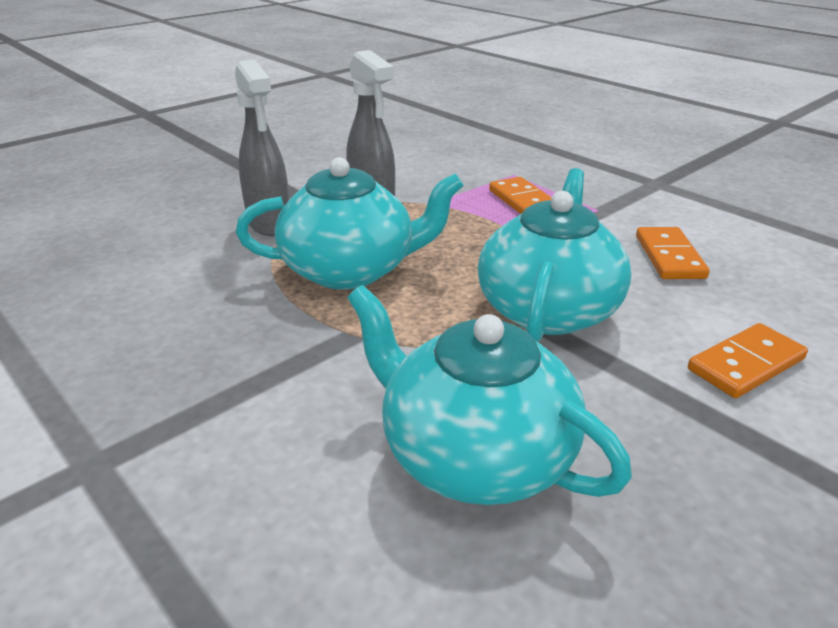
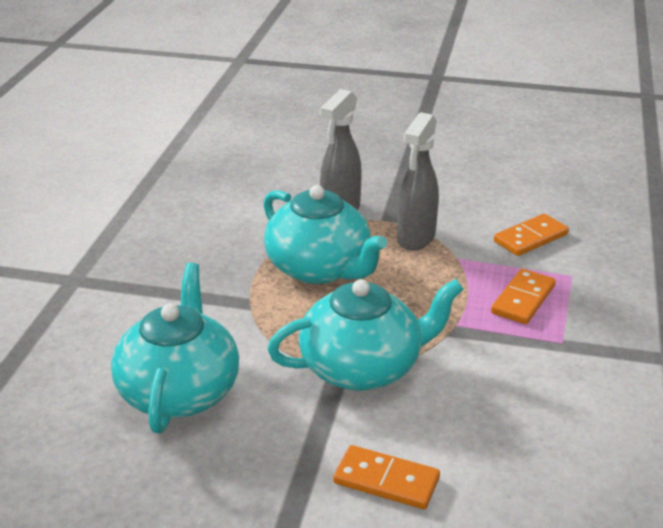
camera: 55 degrees right, 0 degrees up
(669, 257) = (518, 404): orange domino -> orange domino (530, 238)

